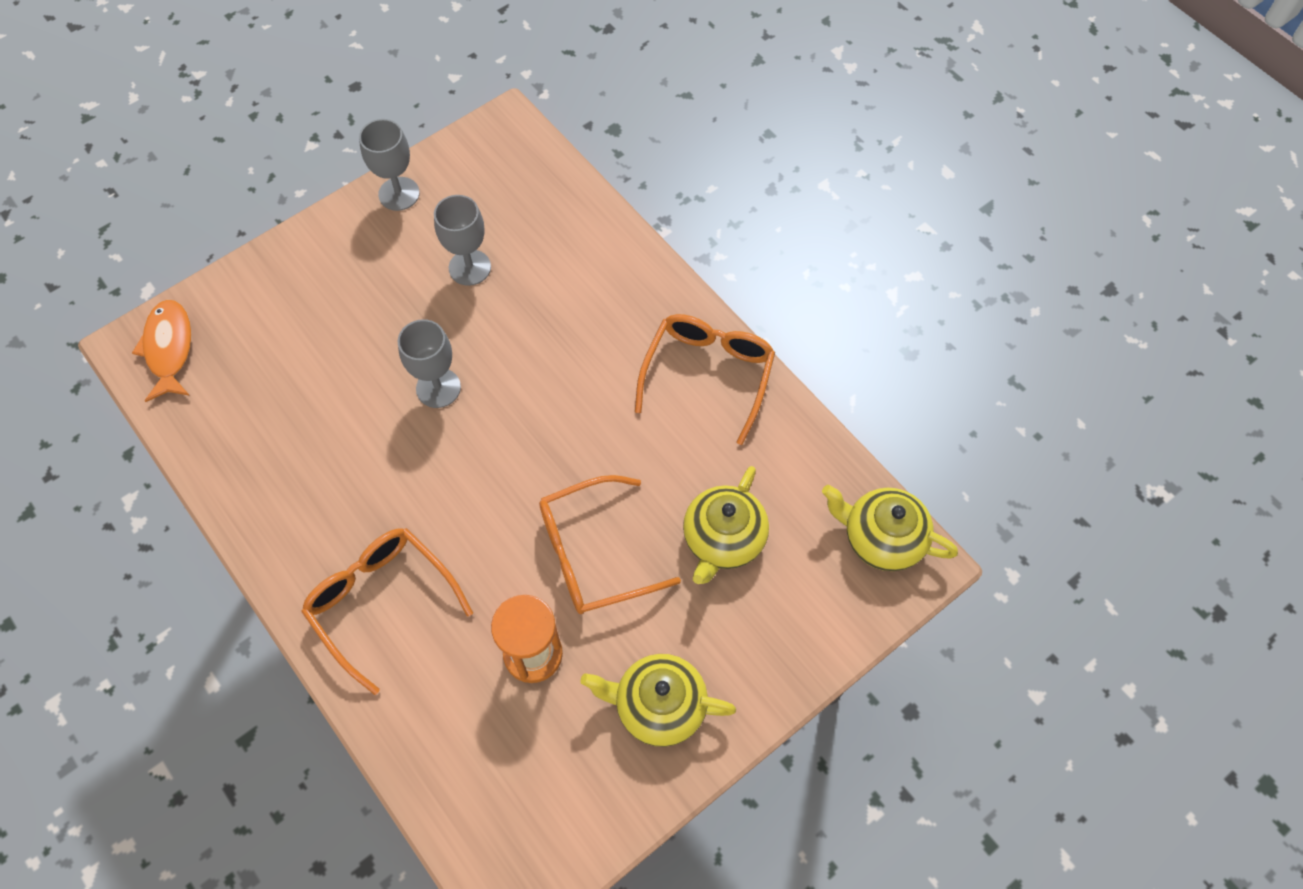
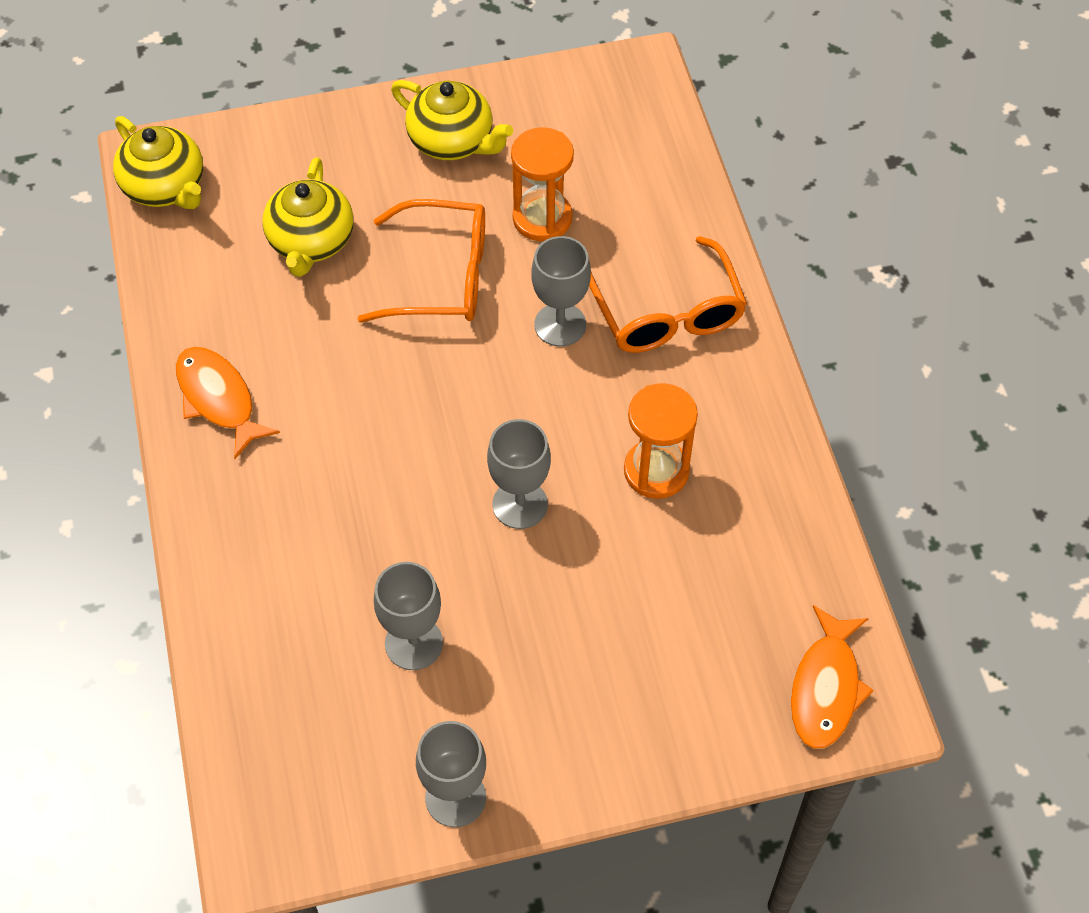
camera: 155 degrees left, 5 degrees down
(342, 456) = (656, 471): none -> orange hourglass
(470, 551) = (560, 325): none -> grey goblet
(708, 374) = (219, 399): orange glasses -> orange fish
(723, 539) = (311, 242): yellow teapot -> yellow teapot turned 135 degrees clockwise

